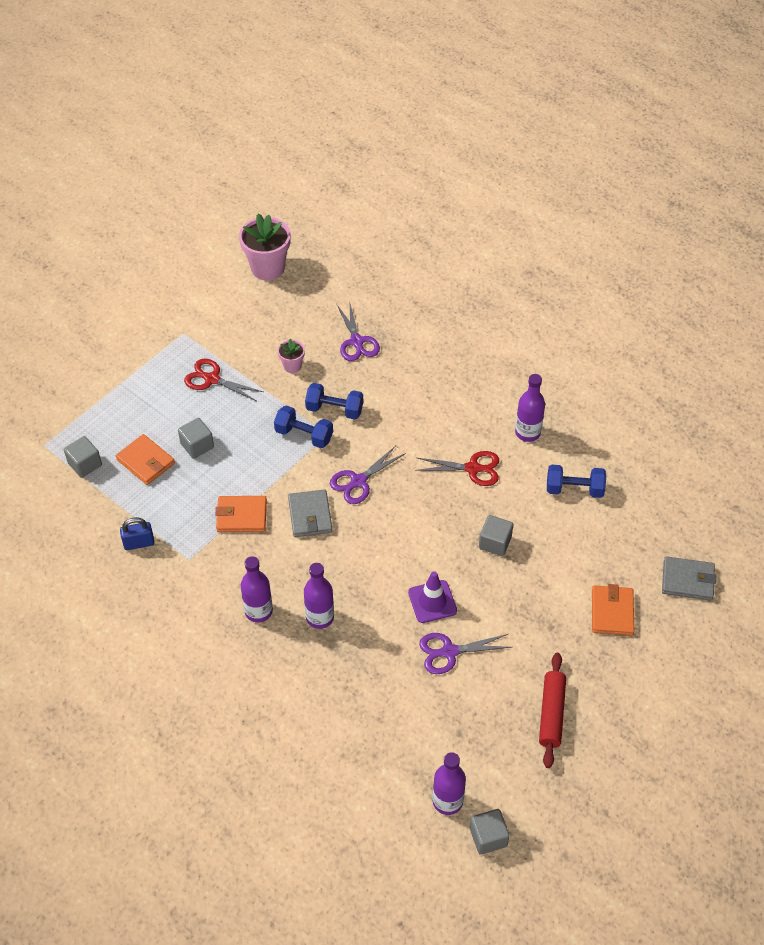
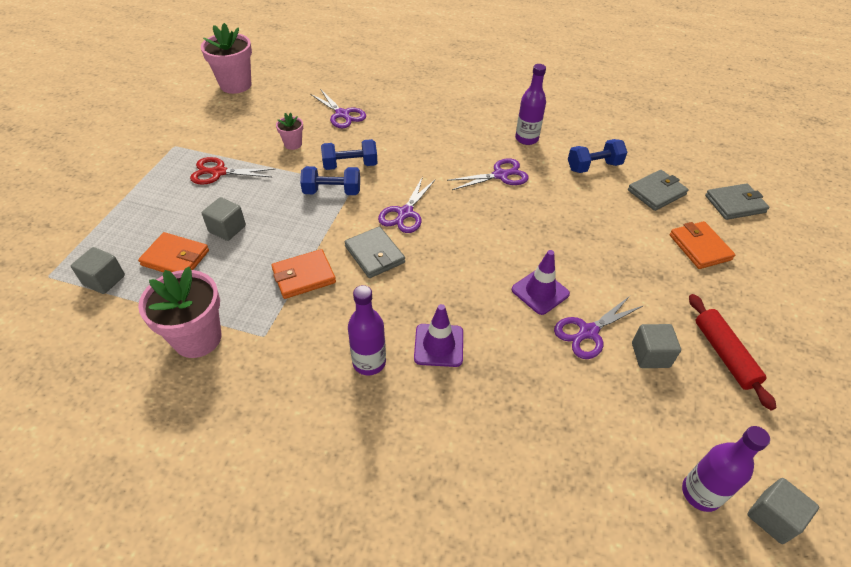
camera: 25 degrees left, 5 degrees down
(139, 543) = (197, 338): blue padlock -> pink flower pot
(320, 617) = (438, 345): purple bottle -> purple traffic cone
(472, 468) = (500, 175): red scissors -> purple scissors
(495, 543) = (560, 225): grey cube -> grey cube (650, 355)
(616, 540) = (656, 192): none -> grey wallet

